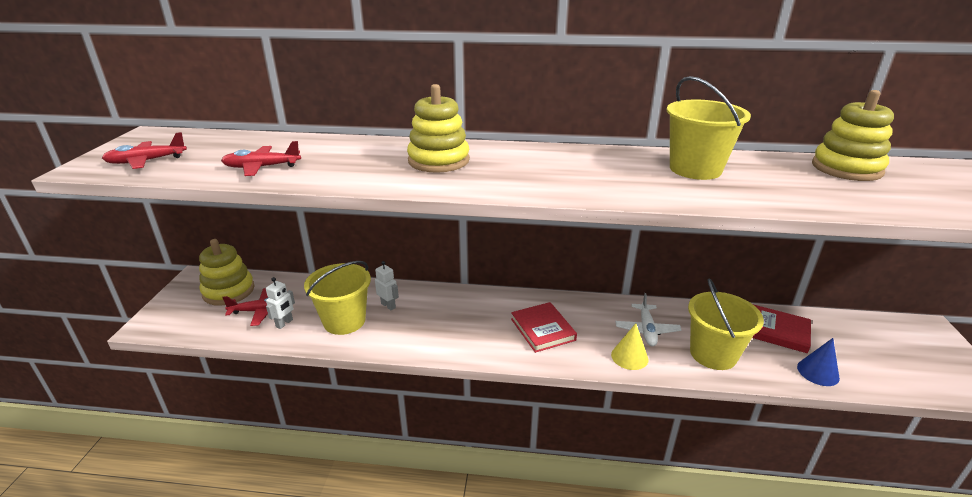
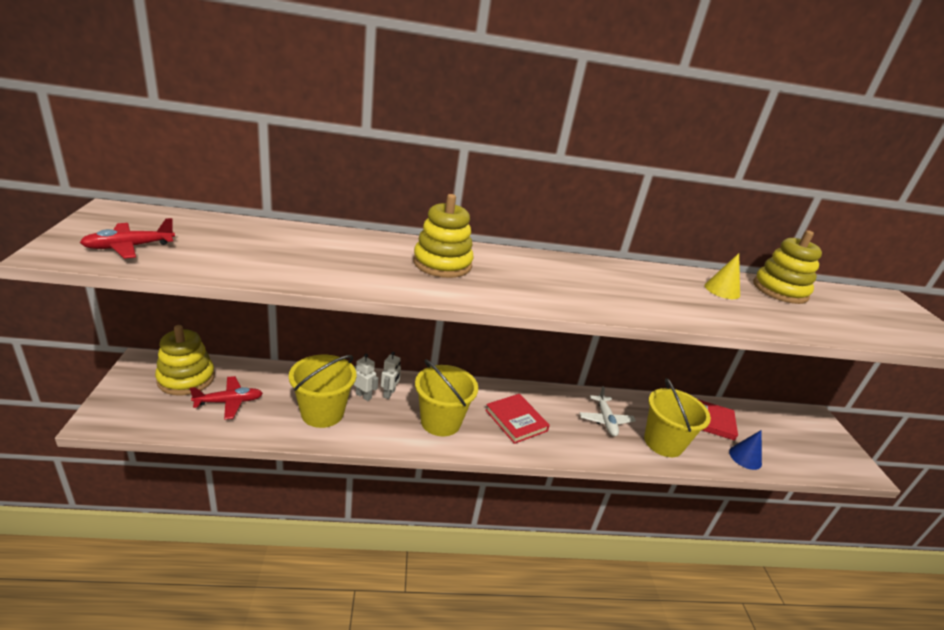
camera: 15 degrees left, 0 degrees up
(261, 167) = (265, 262): red plane -> none
(284, 323) = (259, 416): white robot -> white robot (389, 393)
(629, 357) = (596, 446): yellow cone -> yellow cone (722, 290)
(695, 169) = (667, 285): yellow bucket -> yellow bucket (440, 421)

